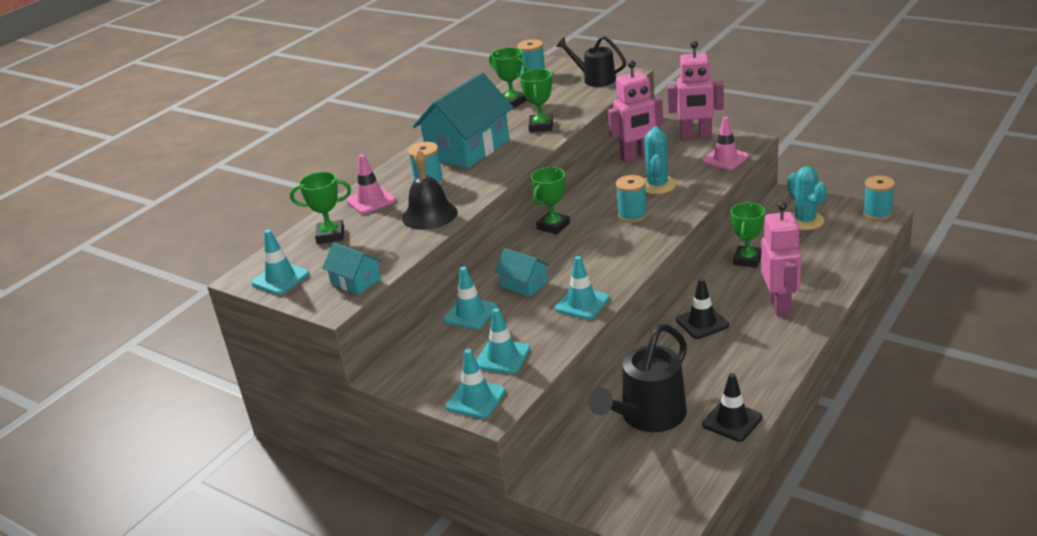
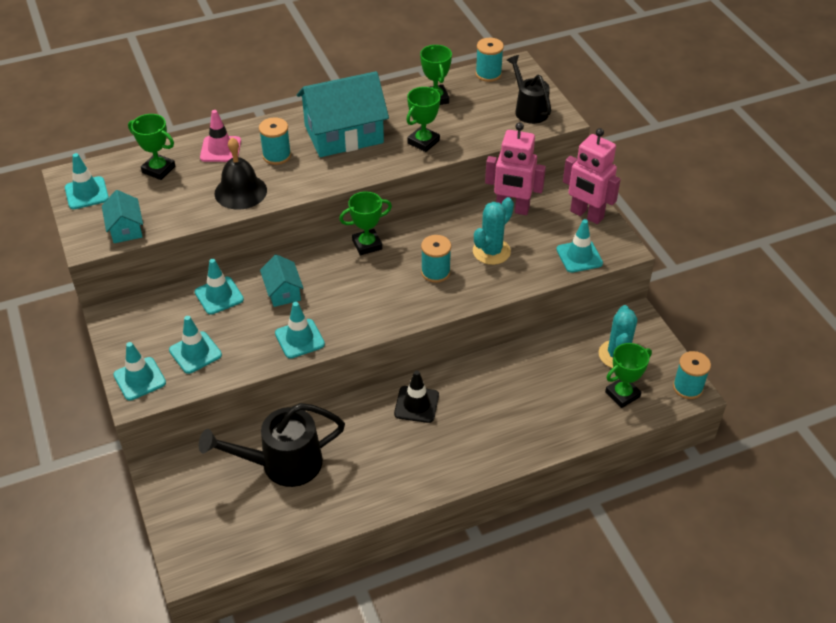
camera: 30 degrees right, 15 degrees up
(725, 159) = (579, 256): pink traffic cone -> turquoise traffic cone
(732, 421) = (333, 511): black traffic cone -> none
(747, 260) = (522, 365): green trophy -> green trophy (622, 394)
(780, 305) = (493, 428): pink robot -> none

